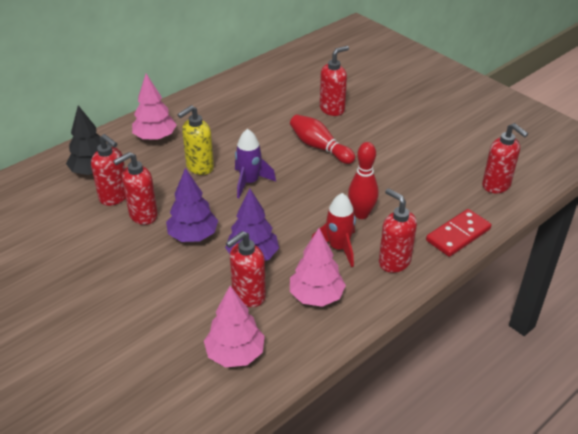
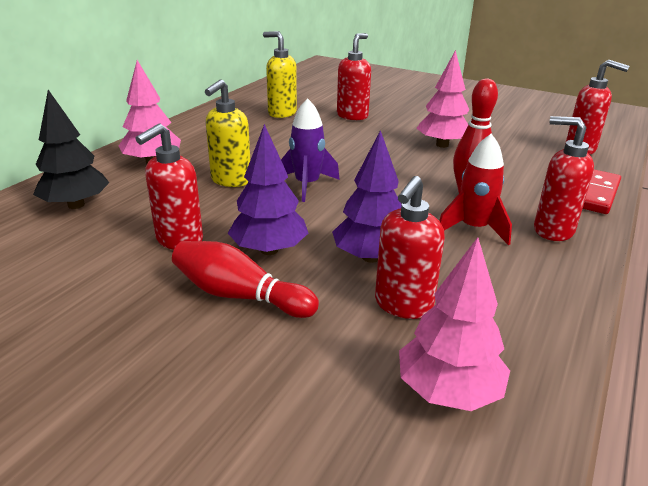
camera: 20 degrees left, 10 degrees down
(115, 197) = (124, 227): red soap dispenser -> none
(276, 96) = (281, 113): none -> yellow soap dispenser
(316, 296) = (496, 286): pink tree -> pink tree (442, 145)
(319, 147) = (365, 145): red bowling pin -> red bowling pin (240, 296)

